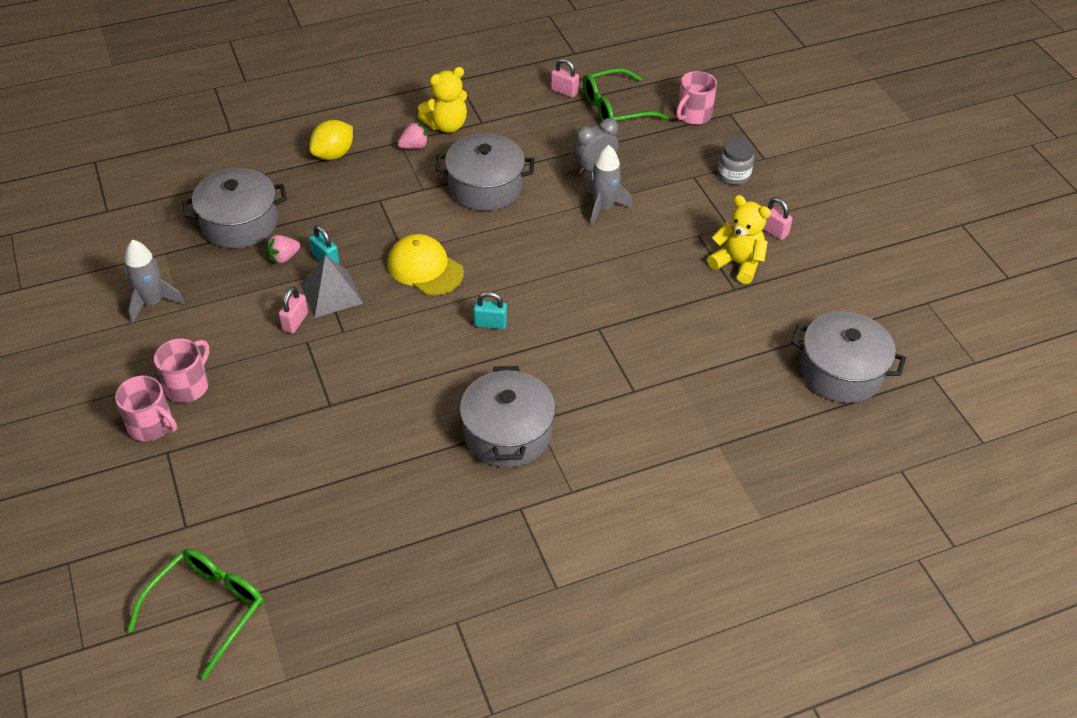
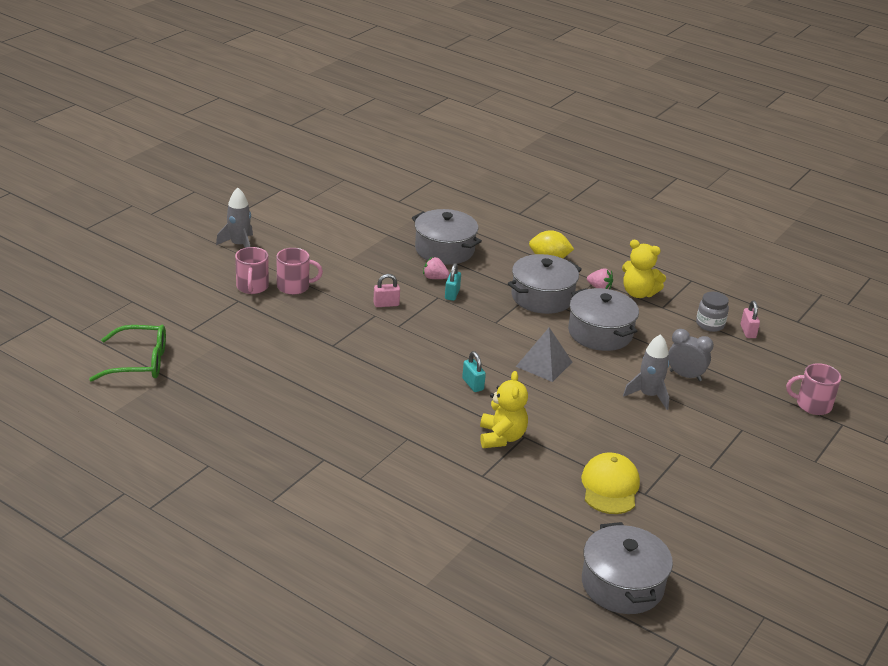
camera: 55 degrees right, 15 degrees down
(152, 302) = (344, 247): grey rocket -> grey rocket (239, 245)
(331, 293) = (425, 308): grey pyramid -> grey pyramid (544, 364)
(425, 268) = (491, 337): yellow cap -> yellow cap (610, 487)
(507, 433) = (383, 429): grey pot -> grey pot (542, 297)
(615, 109) = (763, 363): green glasses -> none
(733, 175) = (772, 450): grey jar -> grey jar (710, 324)
(737, 263) = (674, 486): yellow teddy bear -> yellow teddy bear (501, 437)
(773, 231) = (736, 494): pink padlock -> none

